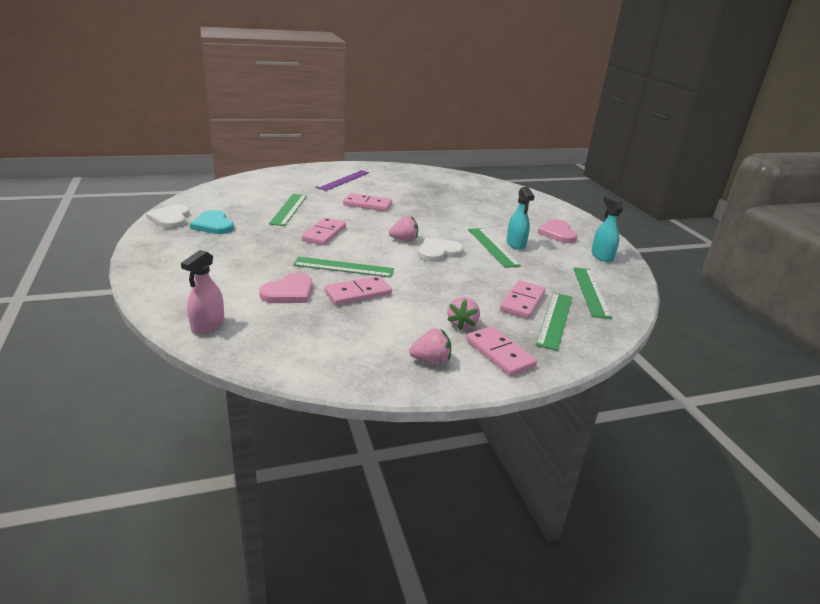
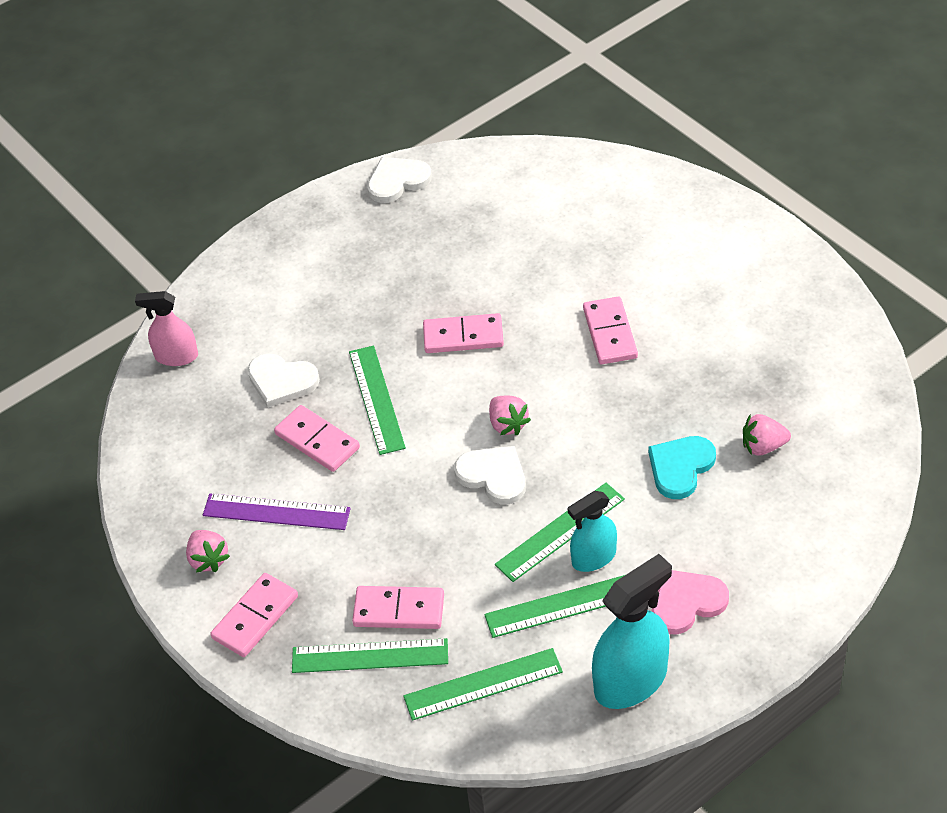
camera: 75 degrees right, 20 degrees up
(213, 225) = (408, 226): turquoise heart -> turquoise heart (680, 467)
(289, 209) = (518, 263): green ruler -> green ruler (562, 606)
(289, 292) = (281, 381): pink heart -> white heart
(343, 180) = (694, 260): purple ruler -> purple ruler (276, 512)
(462, 324) = (302, 564): pink strawberry -> pink strawberry (763, 446)
(602, 256) = (631, 681): turquoise spray bottle -> turquoise spray bottle, size x1.63

